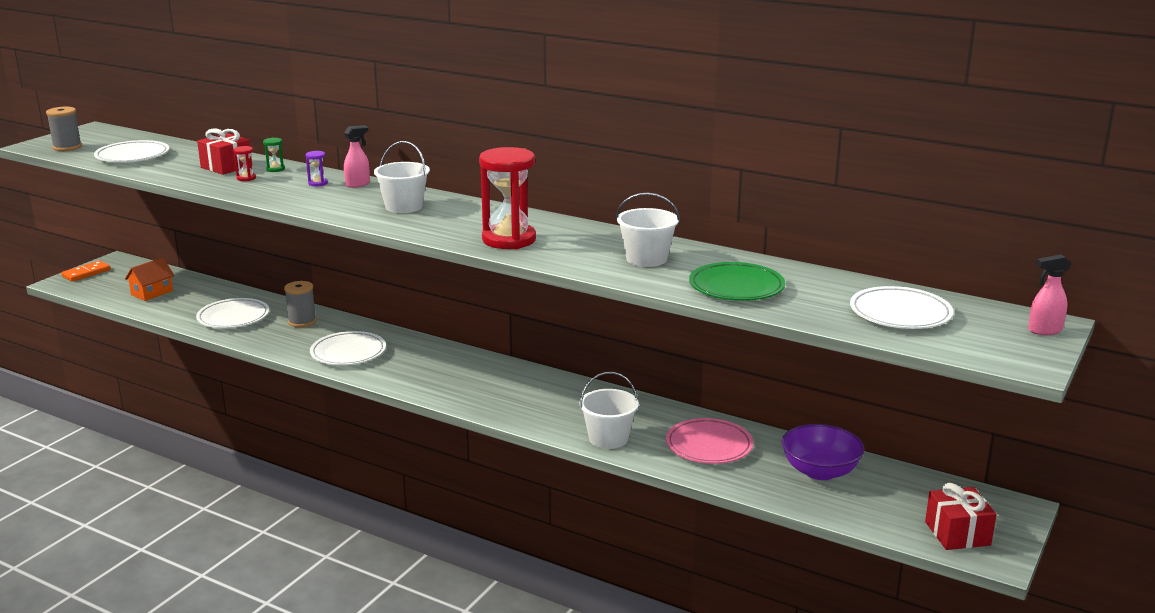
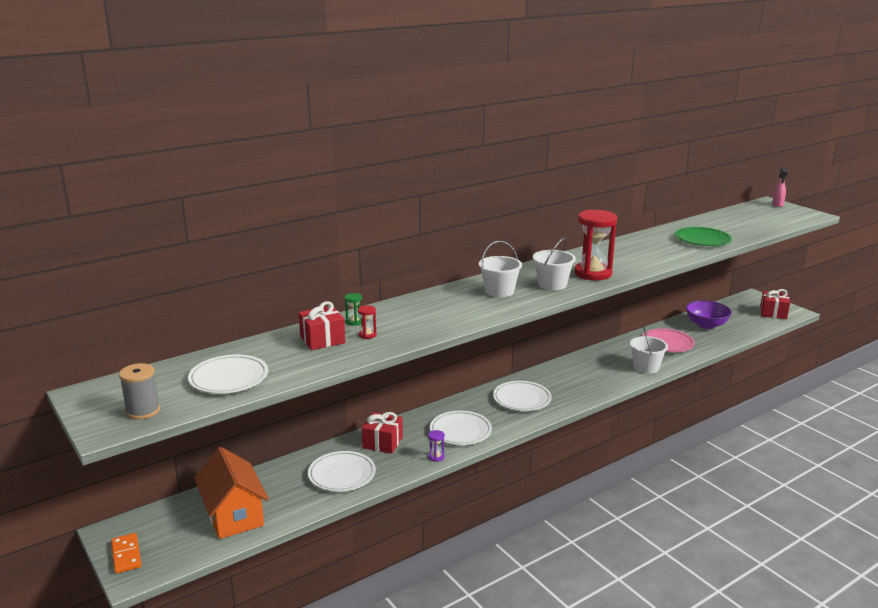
camera: 65 degrees left, 0 degrees up
(152, 293) = (234, 515): orange house -> orange house, size x1.74
(302, 321) = (382, 442): grey spool -> red gift
(318, 183) = (412, 311): purple hourglass -> purple hourglass (436, 457)
(358, 184) = (430, 298): pink spray bottle -> none
(646, 259) = (648, 249): white bucket -> white bucket (552, 284)
(900, 313) = (750, 220): white plate -> white plate (522, 399)

